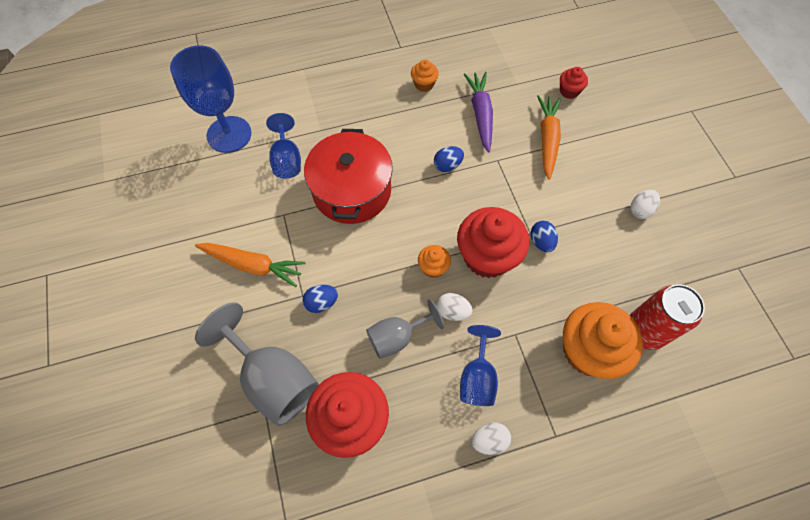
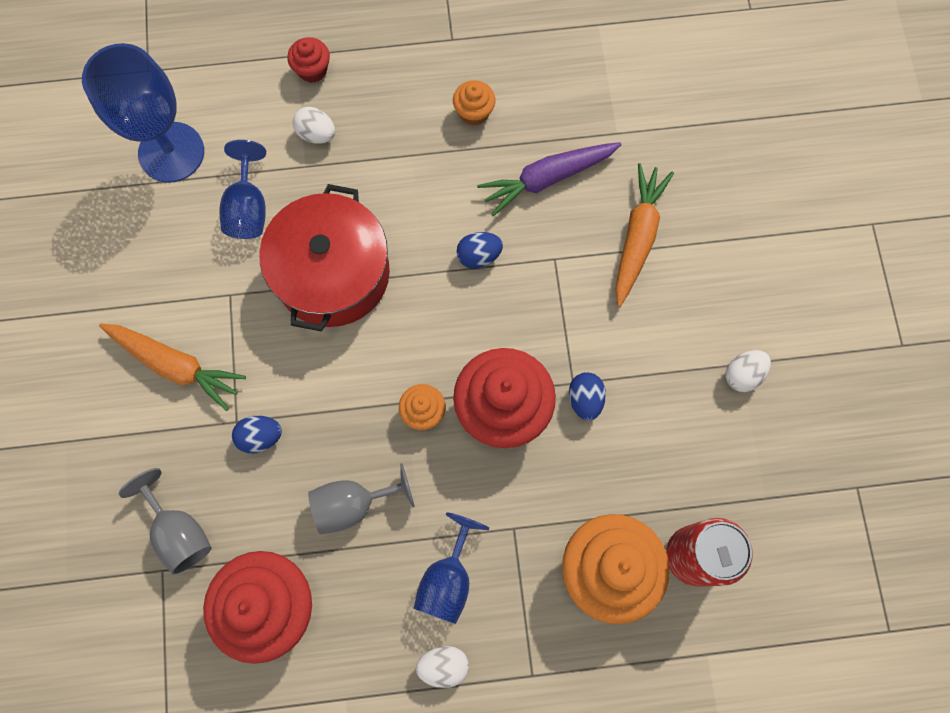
camera: 10 degrees right, 10 degrees up
(273, 378) = (179, 531): grey goblet -> grey goblet, size x0.61
(453, 311) = (436, 481): white egg -> white egg (316, 134)
(480, 115) = (547, 179): purple carrot -> purple carrot turned 120 degrees counterclockwise
(569, 91) = (693, 160): red cupcake -> red cupcake (312, 70)

